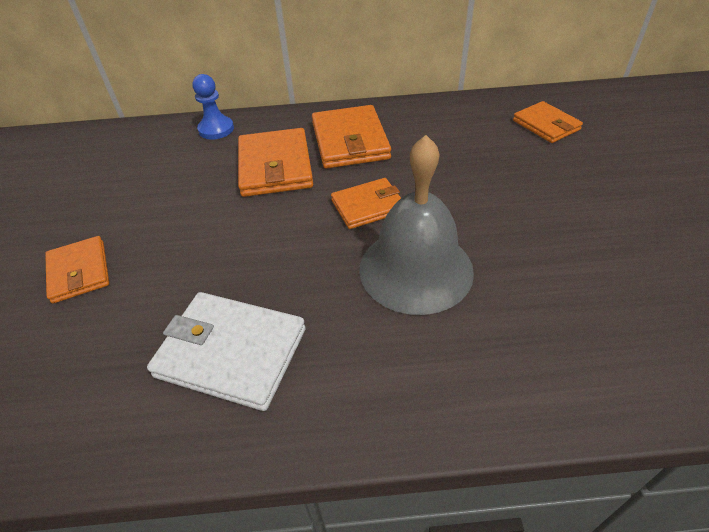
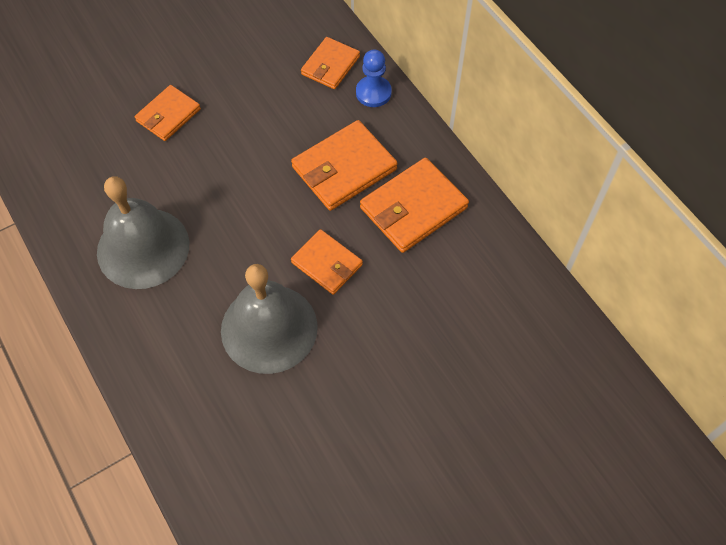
camera: 60 degrees right, 15 degrees up
(231, 353) = (143, 248): white wallet -> grey bell
(546, 125) = (540, 374): orange wallet -> orange wallet (330, 65)

